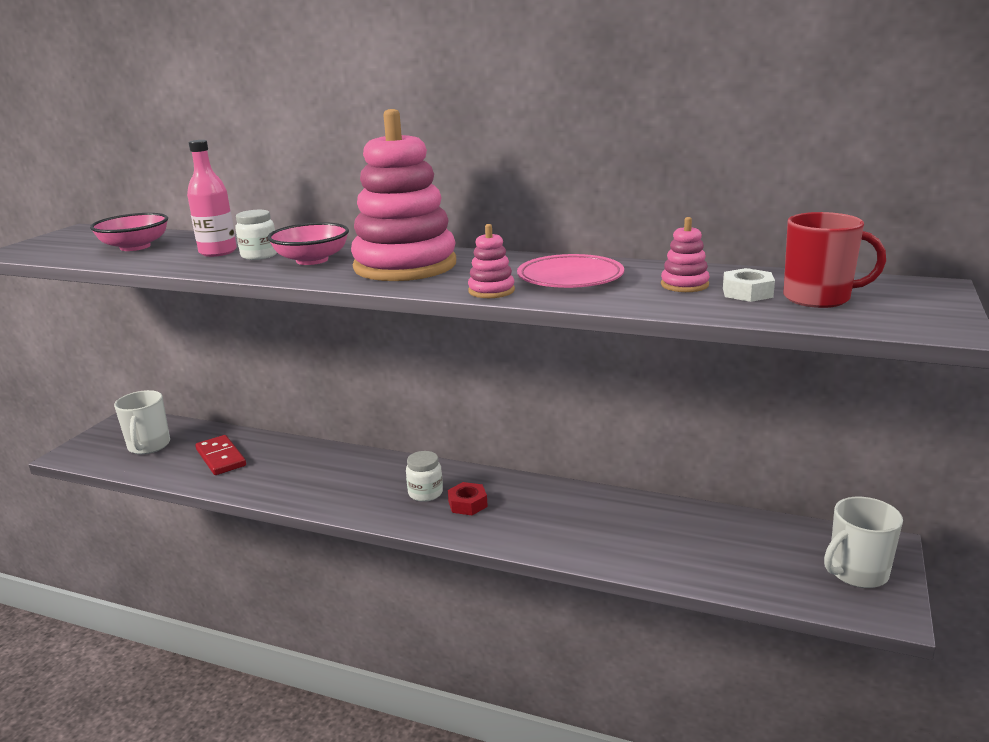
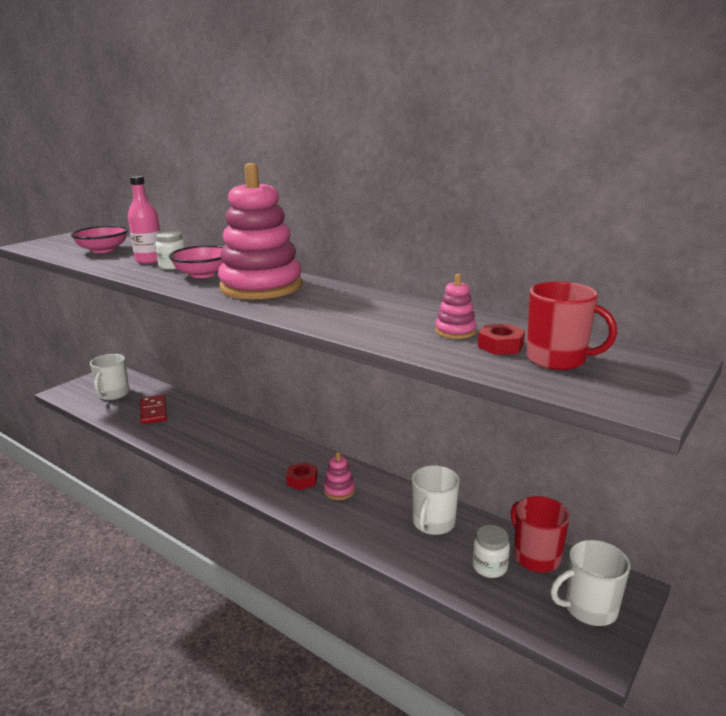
camera: 15 degrees right, 0 degrees up
(425, 493) = (276, 465): white jar -> white jar (489, 567)
(491, 291) = (300, 316): pink stacking toy -> pink stacking toy (339, 490)
(570, 278) = (371, 313): pink plate -> none
(648, 521) = (433, 523): none -> white mug
(747, 293) = (500, 346): white nut -> red nut
(776, 534) = (536, 557): none -> red mug

